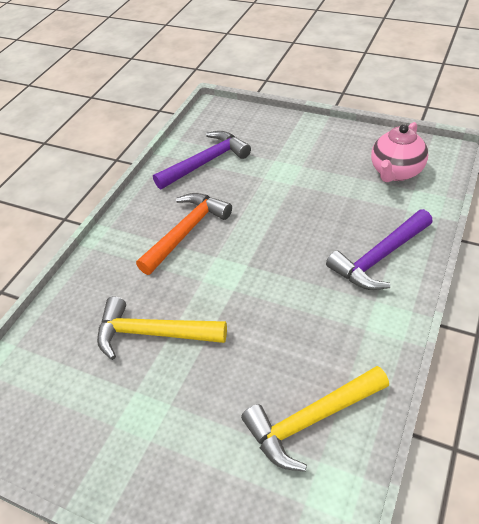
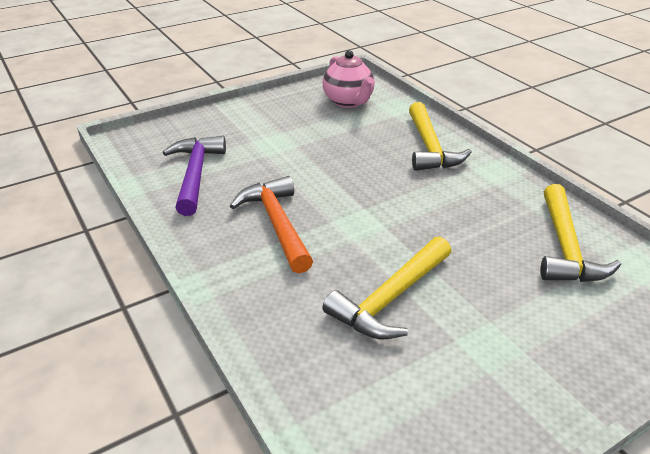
camera: 60 degrees left, 10 degrees down
(379, 258) = (430, 147): purple hammer -> yellow hammer

